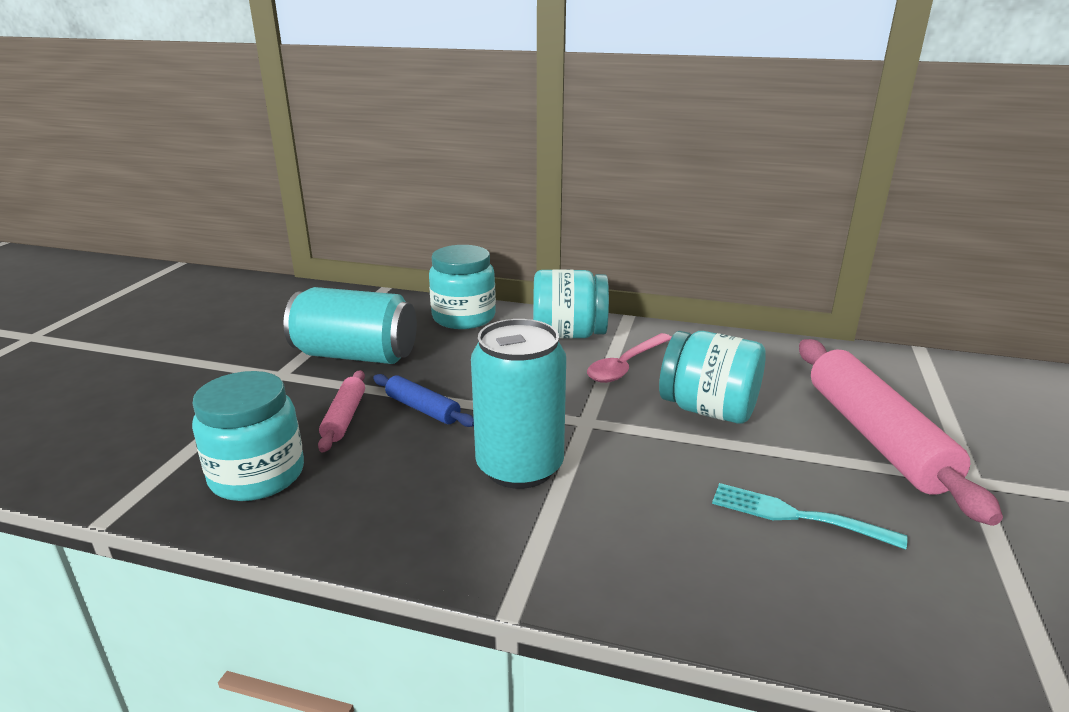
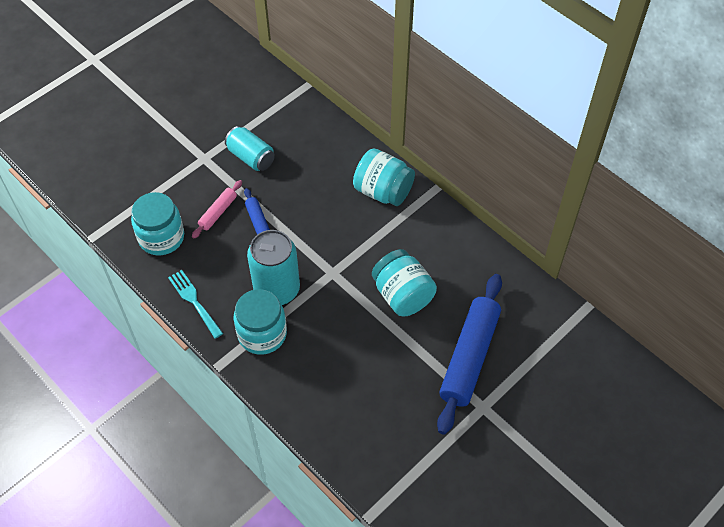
camera: 30 degrees right, 30 degrees up
(355, 355) = (251, 157): turquoise can -> turquoise can, size x0.66
(464, 317) = (334, 144): turquoise jar -> turquoise jar (262, 334)
(626, 365) = (391, 237): pink spoon -> none
(796, 516) = (374, 381): turquoise fork -> turquoise fork (194, 301)
(875, 437) = (469, 357): pink rolling pin -> blue rolling pin

